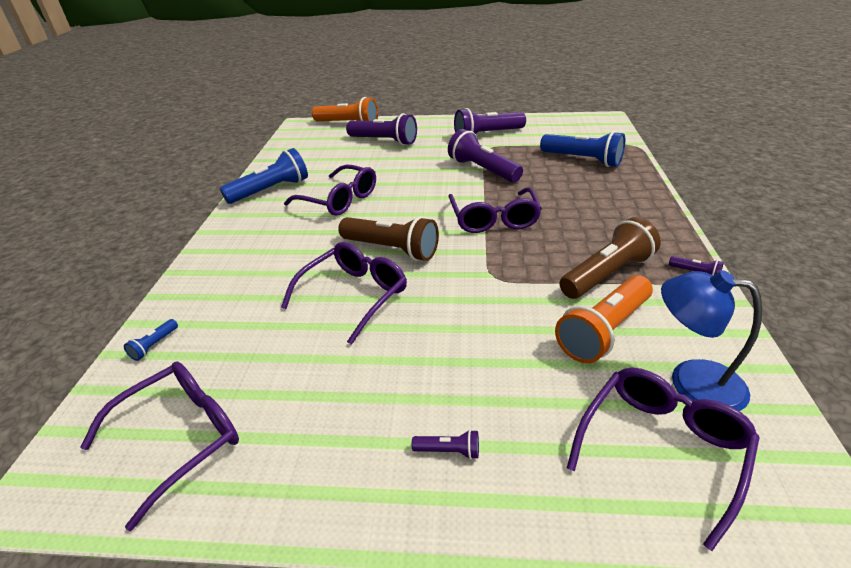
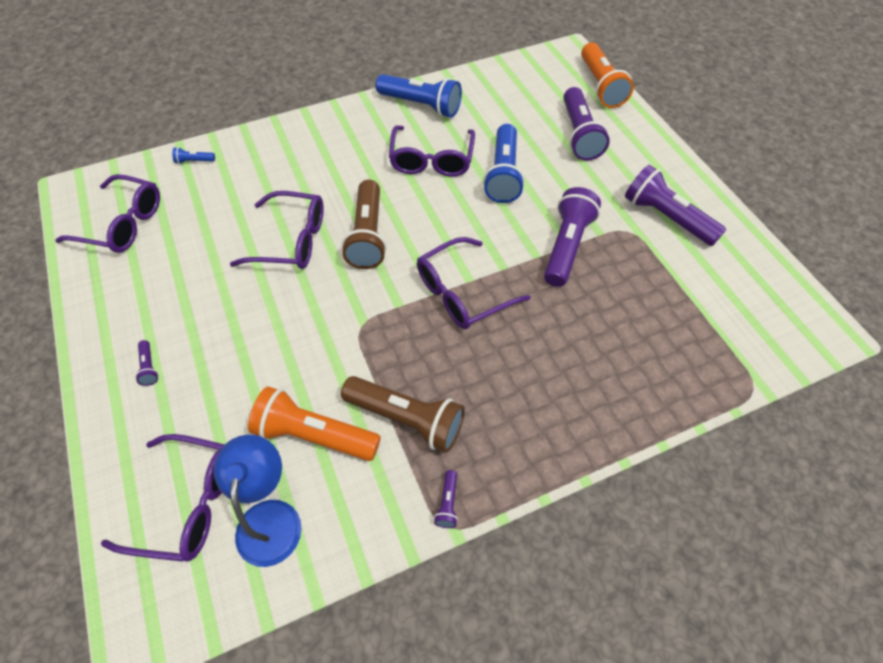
camera: 60 degrees right, 20 degrees up
(583, 160) = (662, 337): blue flashlight -> blue flashlight (503, 174)

